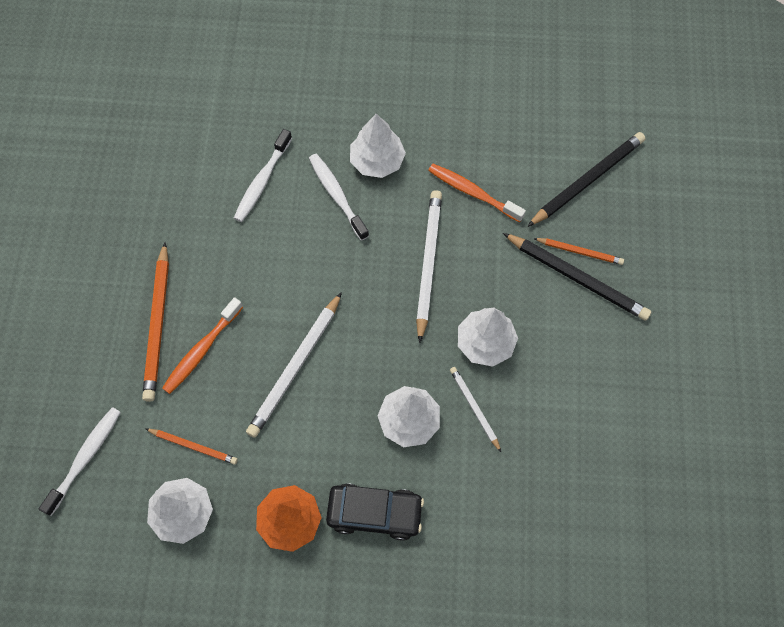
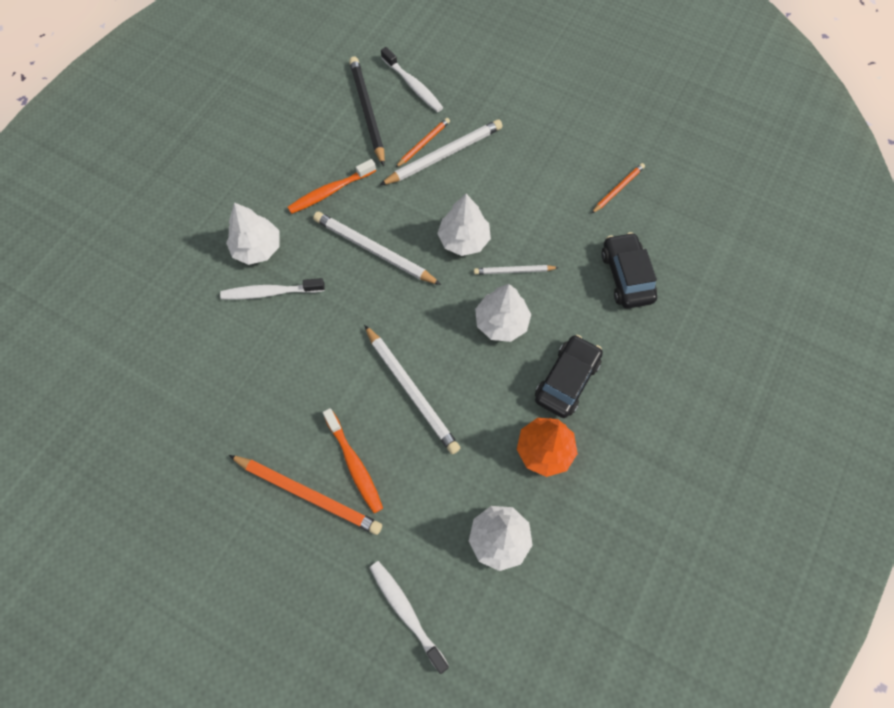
camera: 65 degrees left, 0 degrees up
(193, 446) = (442, 506): orange pencil -> orange pencil (618, 189)
(262, 181) = (218, 347): white toothbrush -> white toothbrush (413, 86)
(529, 530) = (626, 276): none -> black car
(577, 278) = (444, 155): black pencil -> white pencil

